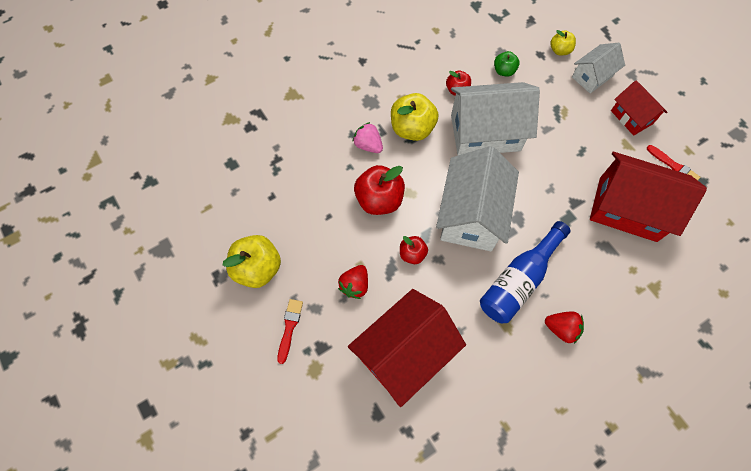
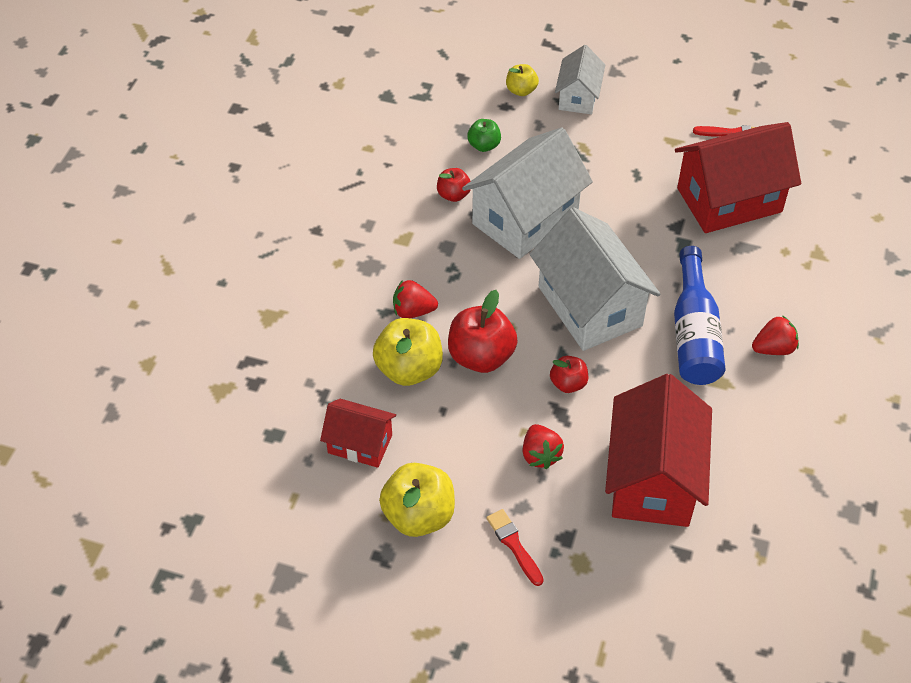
camera: 40 degrees left, 15 degrees down
(368, 145) = (413, 311): pink strawberry -> red strawberry
(412, 128) = (444, 263): yellow apple -> yellow apple (409, 369)
(631, 117) = (652, 112): red house -> red house (360, 444)

